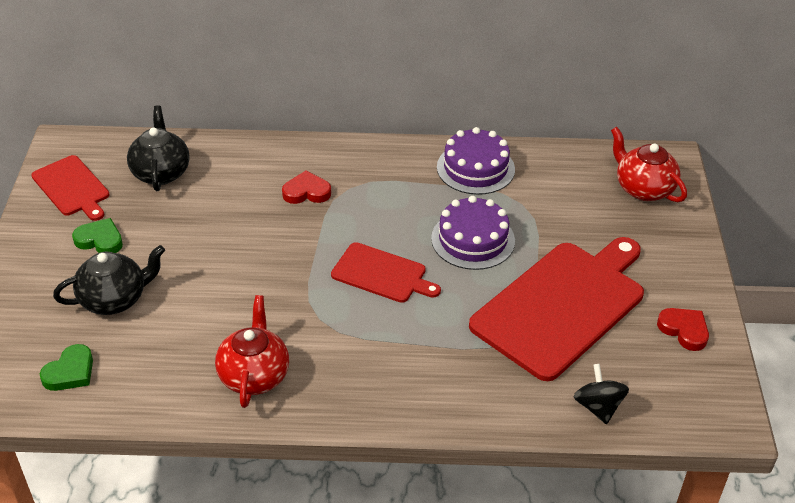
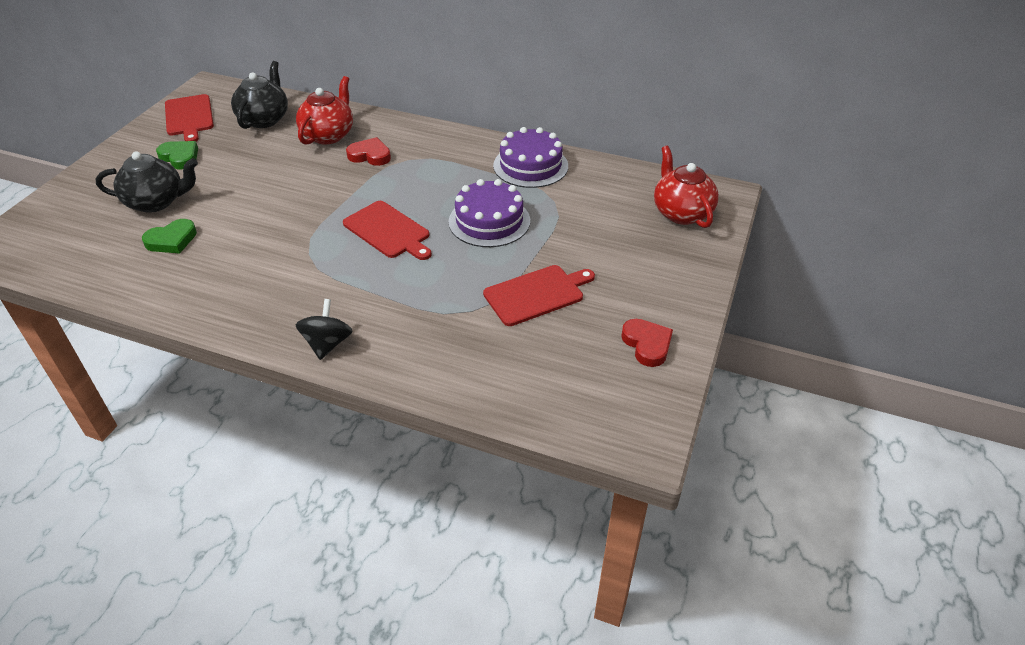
camera: 20 degrees right, 0 degrees up
(70, 372) = (79, 247): green heart -> green heart (172, 240)
(254, 375) = (220, 286): red teapot -> red teapot (328, 135)
(562, 306) = (537, 294): red cutting board -> red cutting board, size x0.53
(598, 407) = (514, 392): black spinning top -> black spinning top (327, 344)

